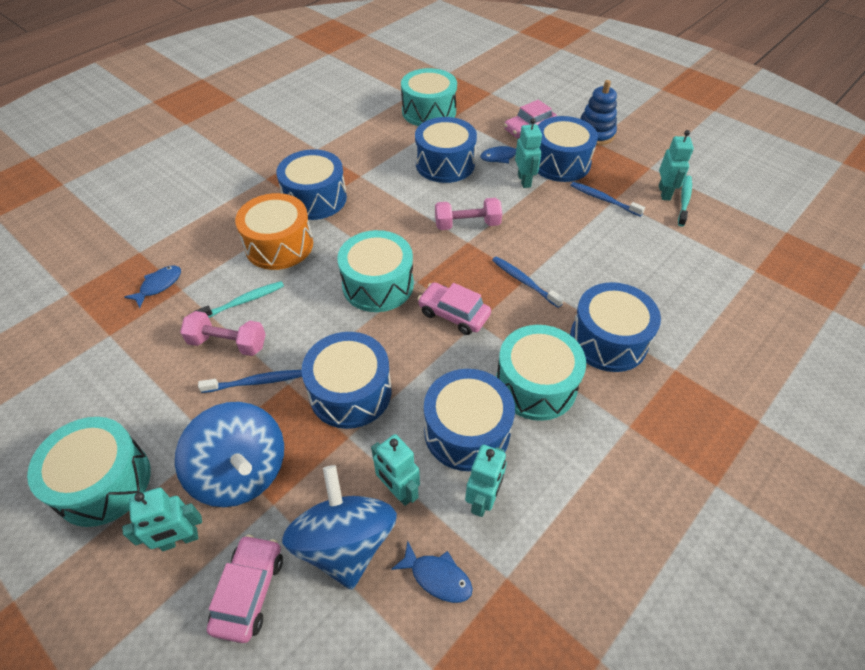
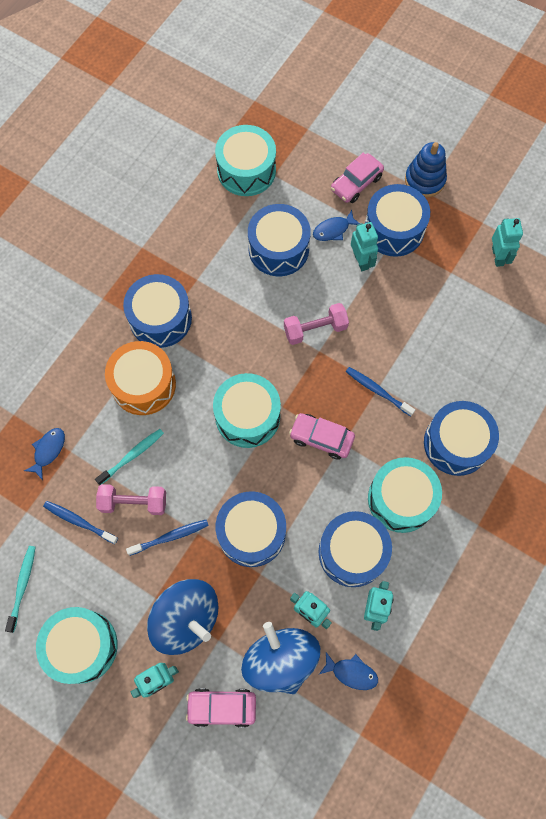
camera: 10 degrees left, 20 degrees up
(249, 591) = (222, 707): pink car -> pink car turned 90 degrees counterclockwise
(603, 199) = (440, 275): blue toothbrush -> blue toothbrush (79, 521)
(684, 200) = (517, 264): turquoise toothbrush -> turquoise toothbrush (22, 586)

